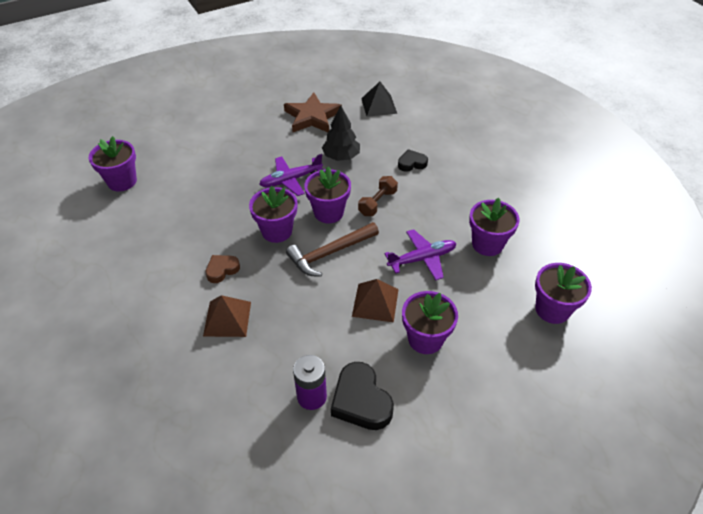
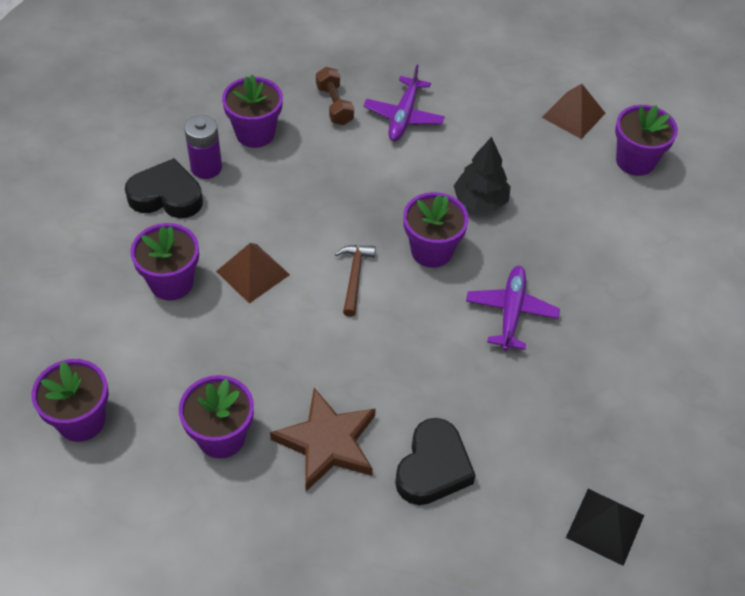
camera: 125 degrees right, 5 degrees up
(222, 270) = (414, 180): brown heart -> none
(227, 318) = (347, 155): brown pyramid -> brown pyramid (573, 115)
(312, 117) = (637, 416): brown star -> brown star (327, 443)
(328, 212) = (419, 314): purple flower pot -> purple flower pot (255, 133)
(330, 253) = (354, 277): brown hammer -> brown hammer, size x0.66
(341, 156) = (515, 393): black tree -> black tree (480, 201)
(377, 203) = (392, 373): brown dumbbell -> brown dumbbell (334, 105)
(412, 163) = (433, 467): black heart -> black heart, size x1.70
(422, 259) = (266, 353): purple plane -> purple plane (404, 116)

